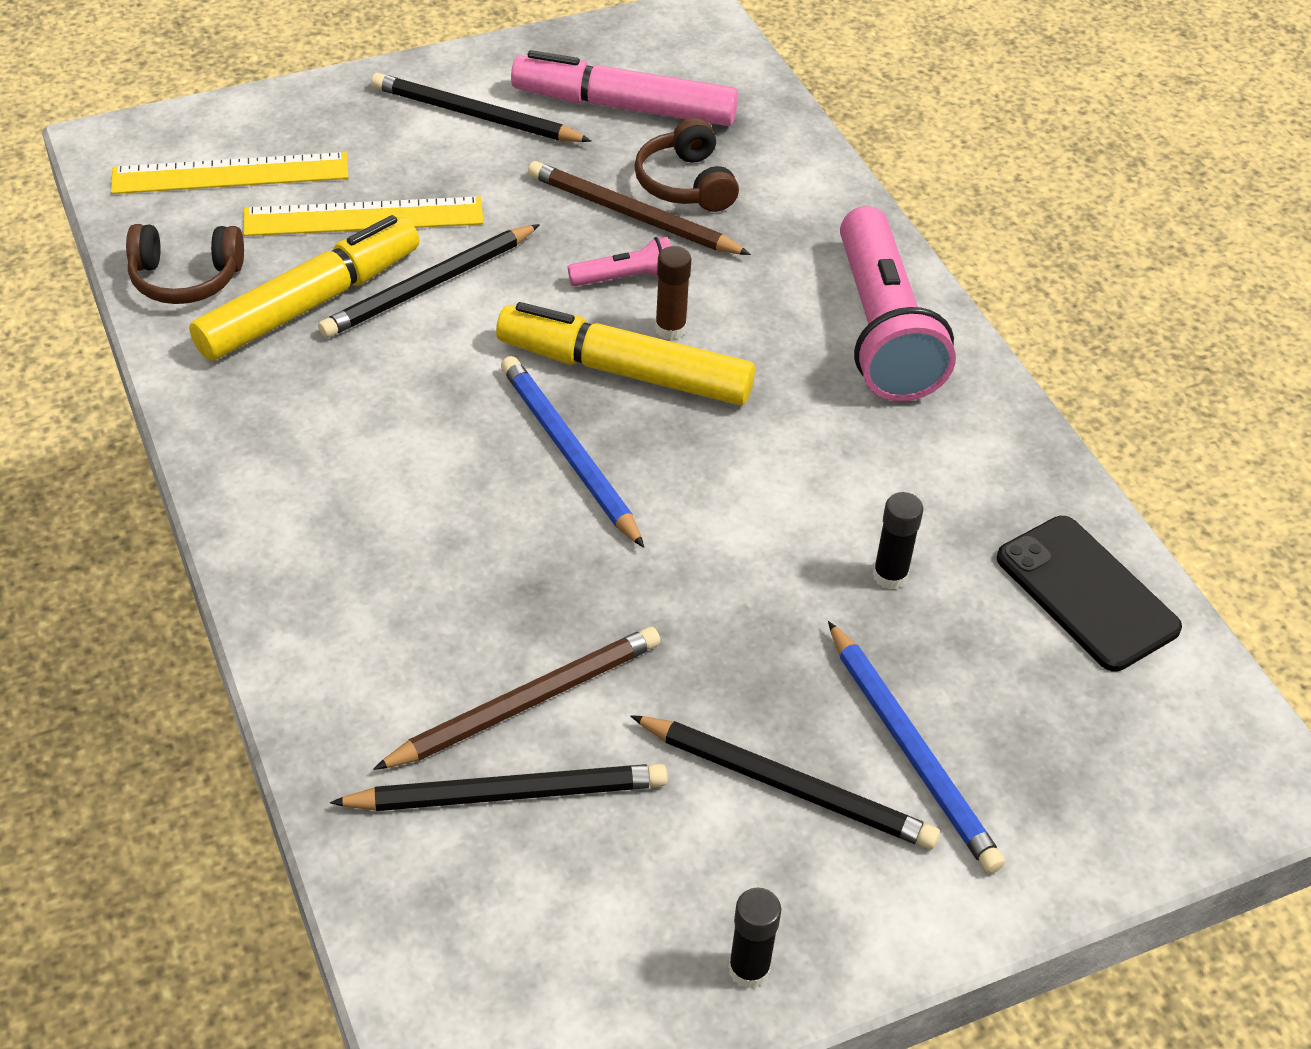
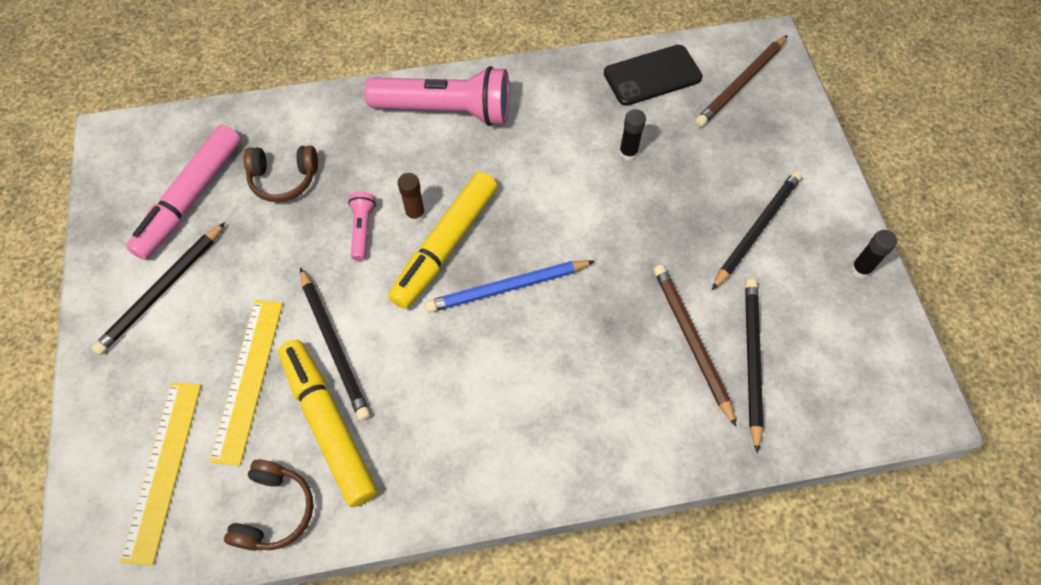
camera: 75 degrees left, 15 degrees up
(632, 215) = (304, 214): brown pencil -> brown pencil (741, 83)
(911, 750) = (740, 172): blue pencil -> none

